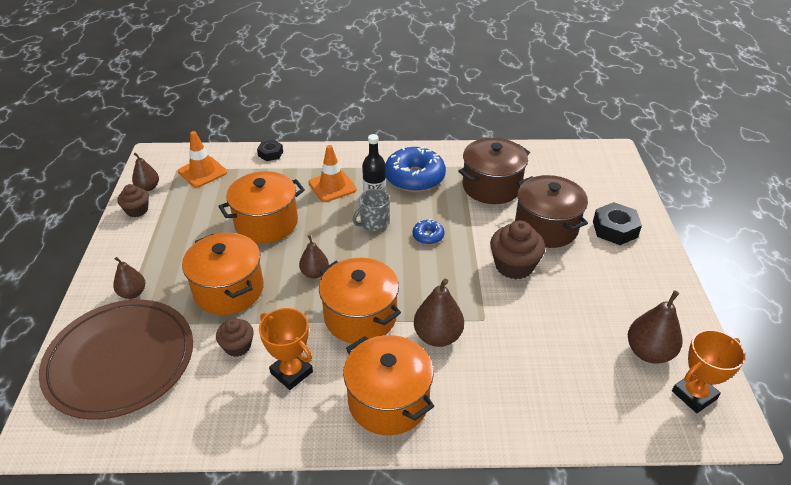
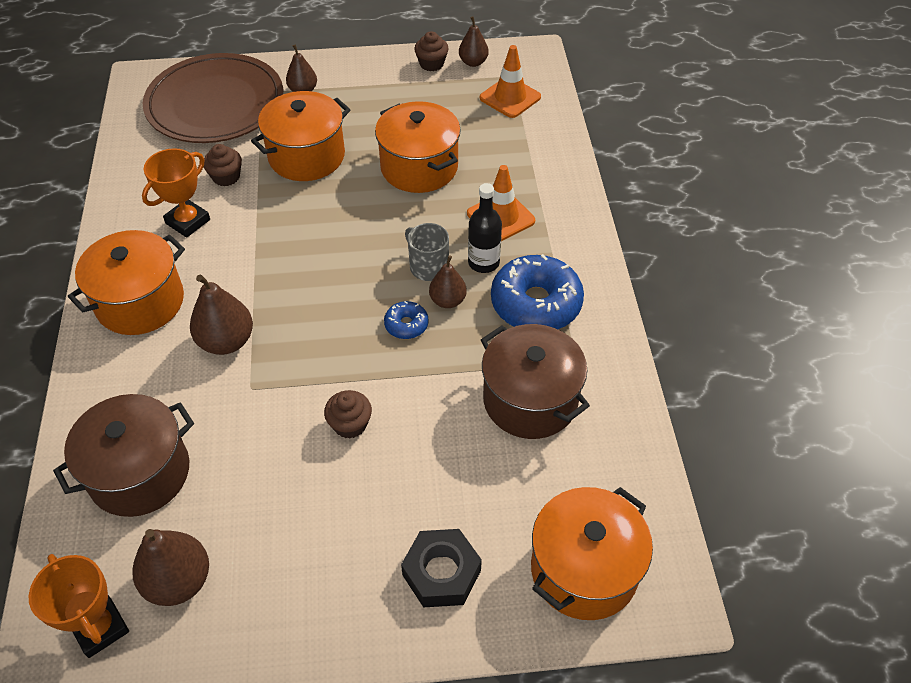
camera: 85 degrees right, 10 degrees up
(270, 154) = (561, 149): black nut -> none
(315, 273) = (333, 221): brown pear -> brown pear (447, 301)
(360, 317) = (261, 268): orange pot -> orange pot (584, 569)
(514, 266) = (350, 424): brown cupcake -> brown cupcake, size x0.61
(546, 227) = (437, 470): brown pot -> brown pot (139, 473)

